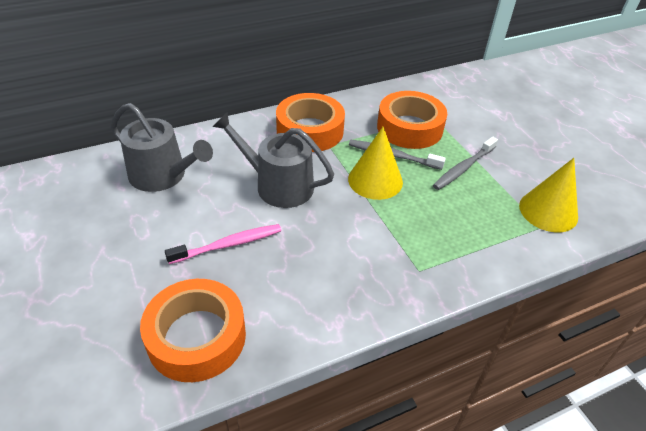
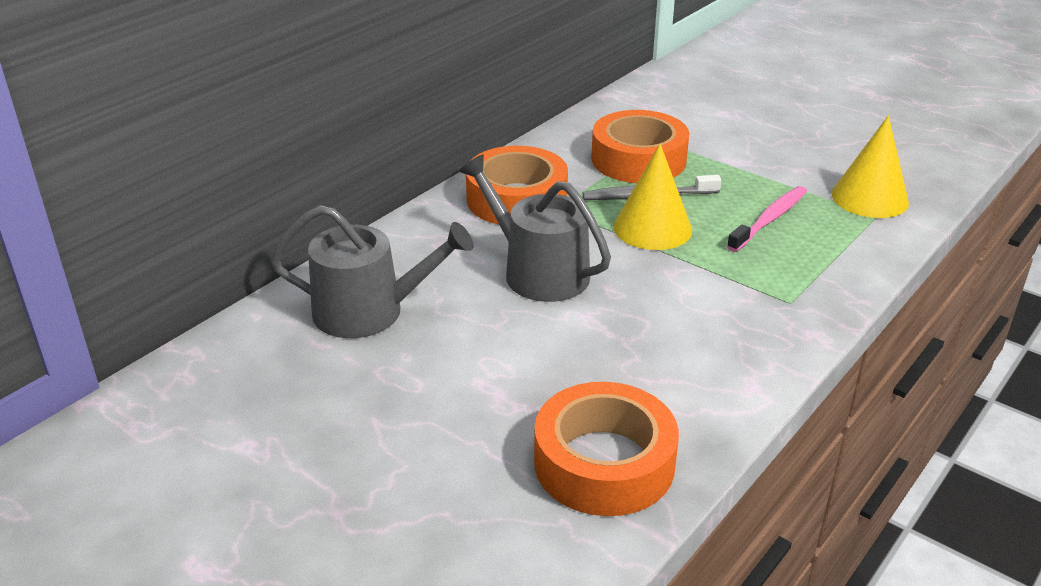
camera: 25 degrees left, 10 degrees down
(228, 245) = (542, 356): pink toothbrush -> pink toothbrush (769, 219)
(278, 185) = (538, 272): grey watering can -> grey watering can turned 45 degrees clockwise
(463, 168) = (741, 183): grey toothbrush -> none

